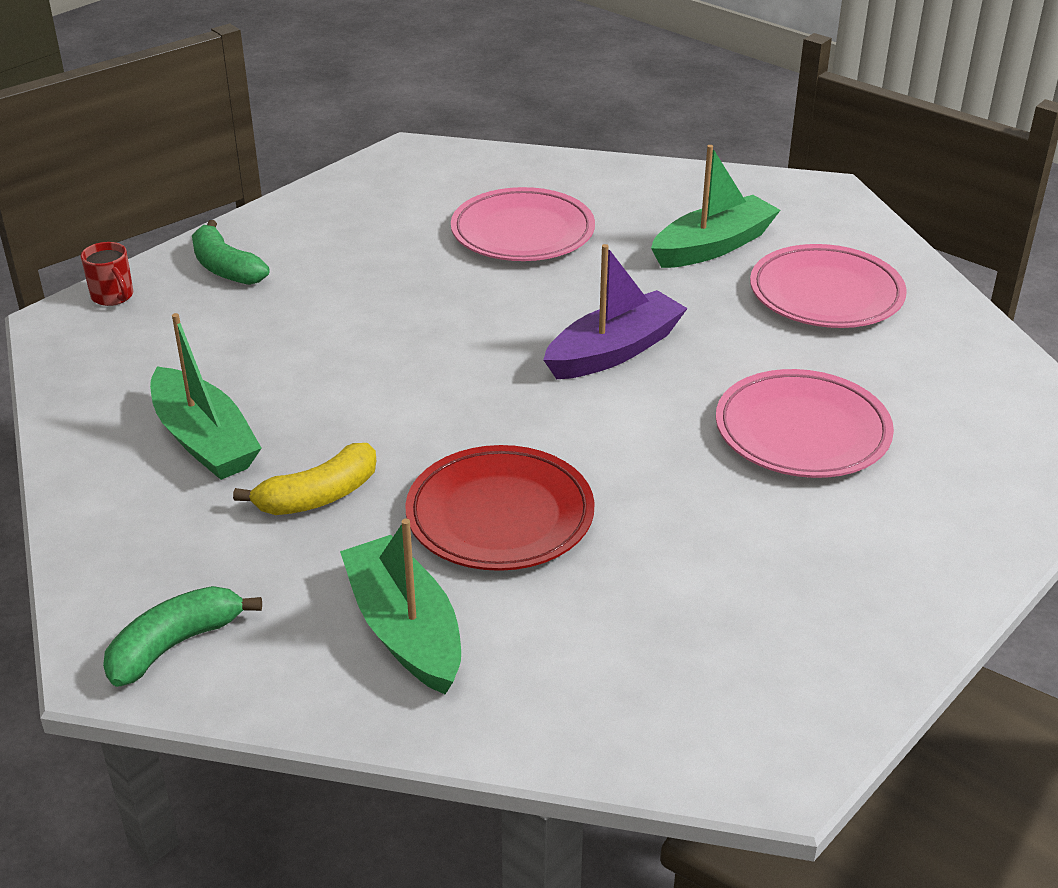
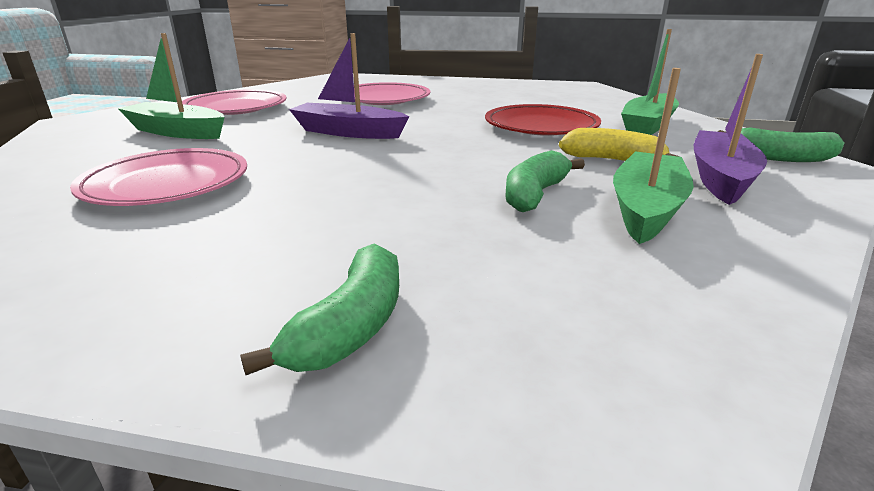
camera: 120 degrees left, 10 degrees down
(113, 297) = (539, 406): red mug -> none
(195, 538) = (720, 178): none -> purple boat
(300, 397) = (535, 194): none -> green banana

